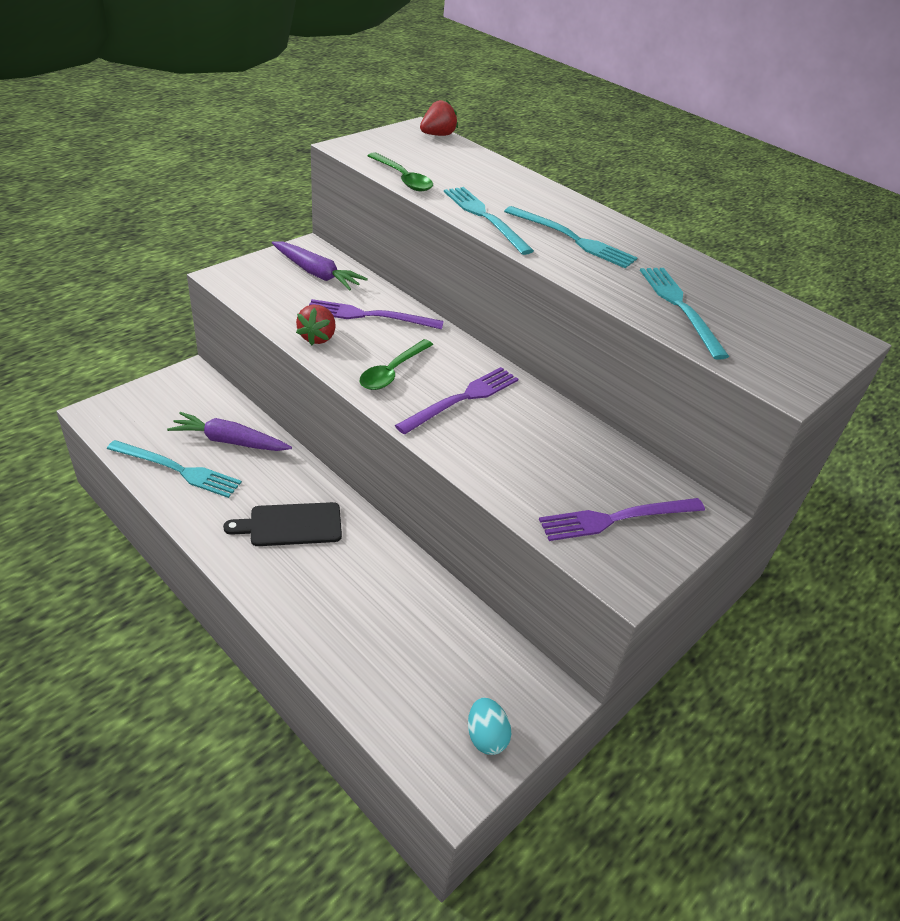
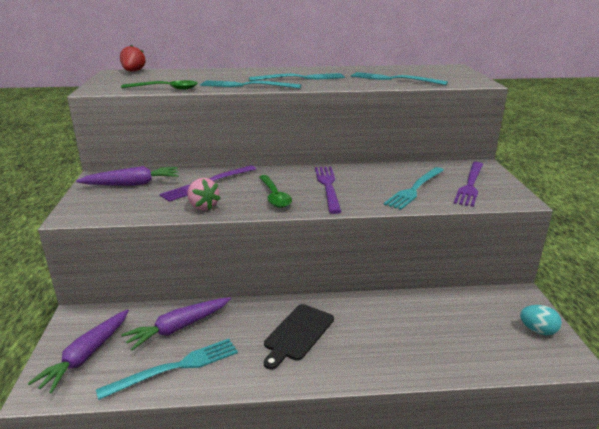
camera: 45 degrees left, 15 degrees down
(150, 411) = (86, 356): none -> purple carrot
(317, 337) = (203, 207): red strawberry -> pink strawberry
(542, 471) = (415, 189): none -> turquoise fork

